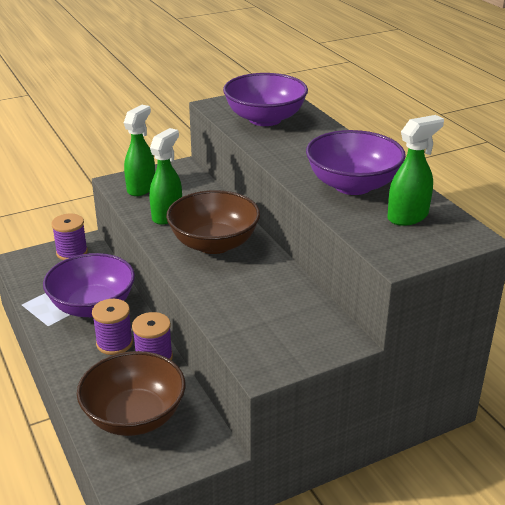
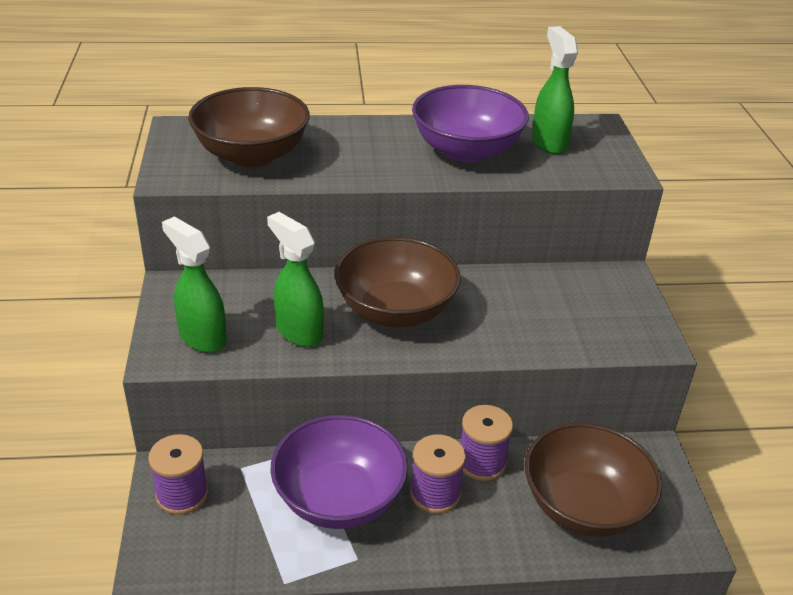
camera: 70 degrees left, 5 degrees up
(265, 119) = (252, 155): purple bowl -> brown bowl

